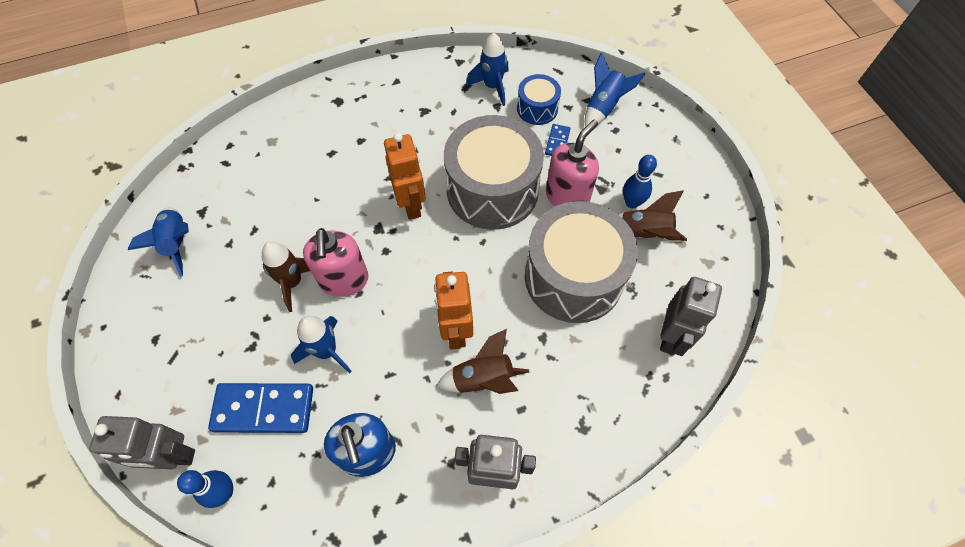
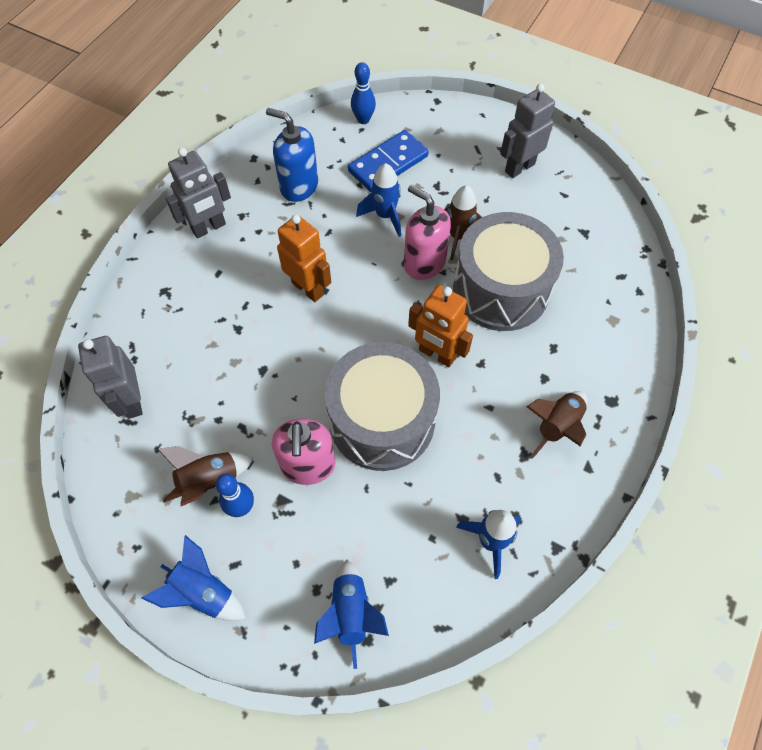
camera: 140 degrees right, 0 degrees up
(173, 457) = (411, 113): grey robot -> grey robot (519, 167)
(177, 243) = (568, 202): blue rocket -> blue rocket (203, 592)
(483, 379) = (260, 272): brown rocket -> brown rocket (556, 426)
(537, 108) = (419, 550): blue drum -> none
(557, 142) = (365, 522): blue domino -> none
(573, 277) = (247, 393): grey drum -> grey drum (501, 289)

